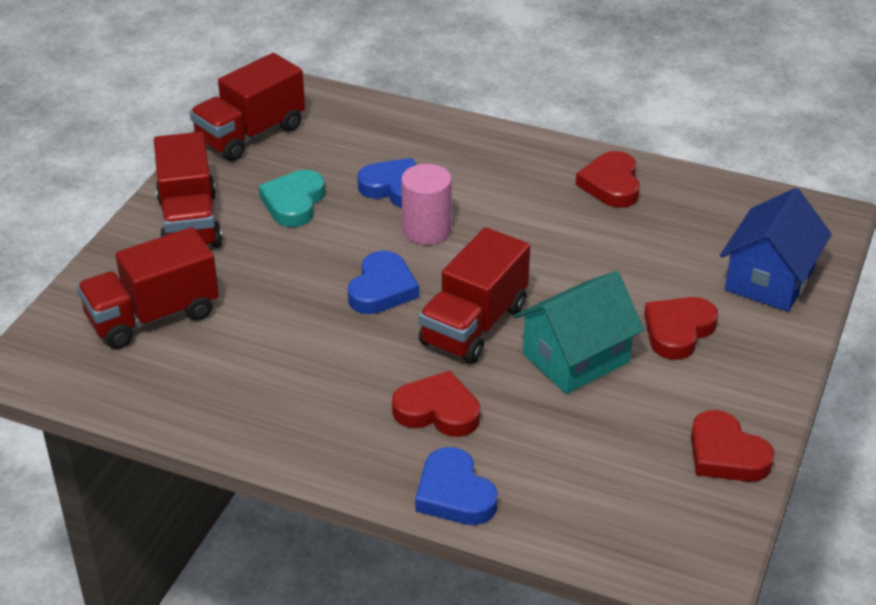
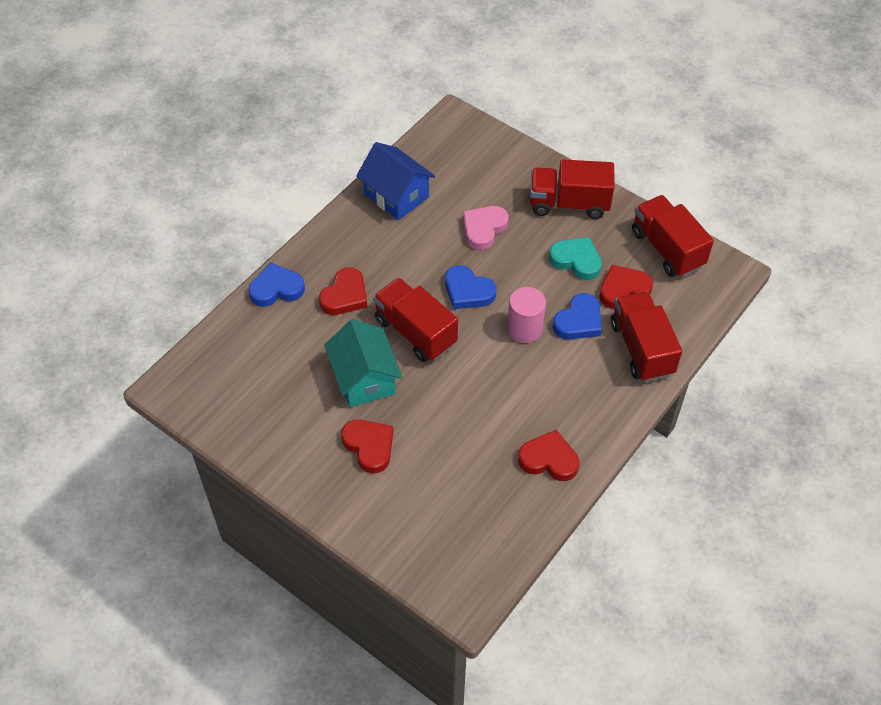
camera: 105 degrees right, 15 degrees up
(153, 317) = (477, 176): red truck -> red truck (641, 348)
(260, 293) = (483, 229): none -> pink heart
(726, 454) = (249, 433): red heart -> red heart (623, 289)
(769, 279) = (403, 526): blue house -> blue house (396, 196)

